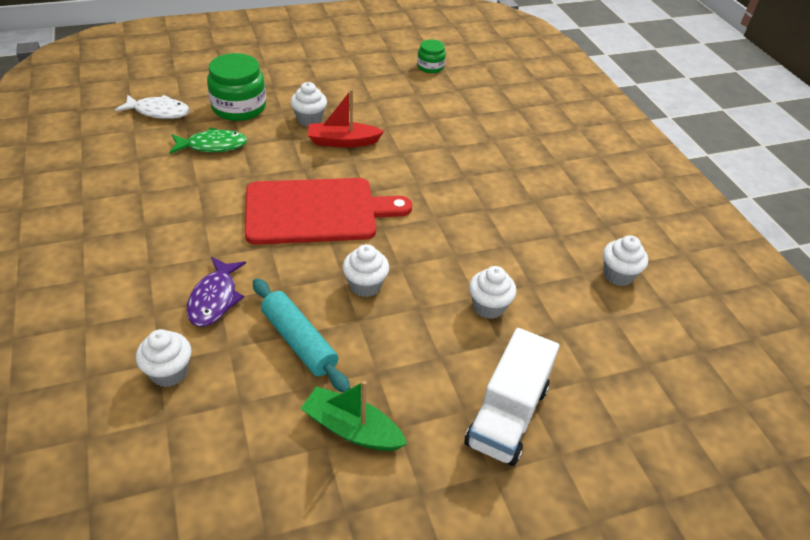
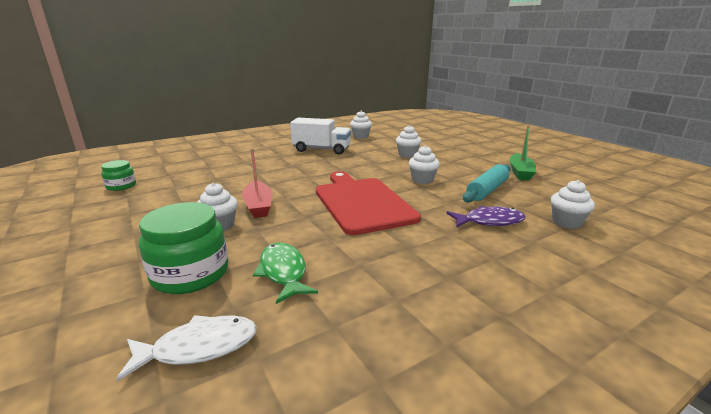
camera: 100 degrees left, 20 degrees down
(158, 112) = (199, 347): white fish -> white fish turned 75 degrees clockwise
(507, 415) = (468, 149): white truck -> white truck (321, 150)

